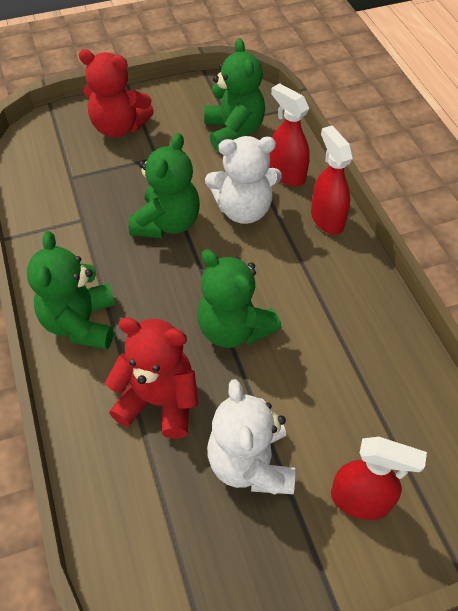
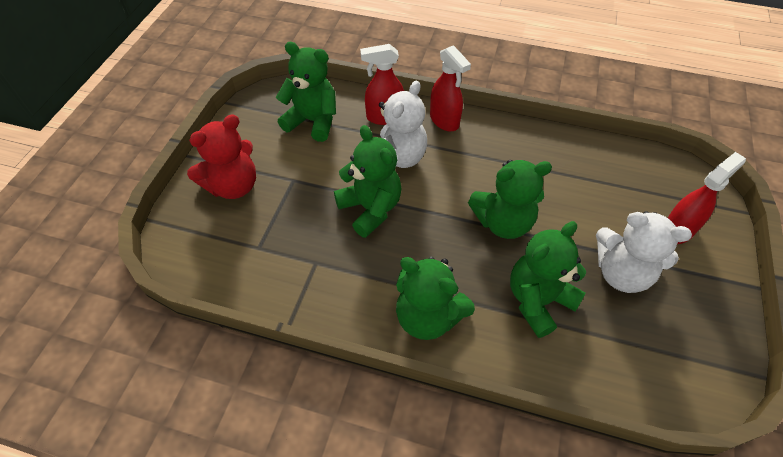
camera: 55 degrees left, 0 degrees up
(159, 401) = (538, 301): red teddy bear -> green teddy bear
(327, 219) = (444, 121): red spray bottle -> red spray bottle turned 135 degrees counterclockwise

